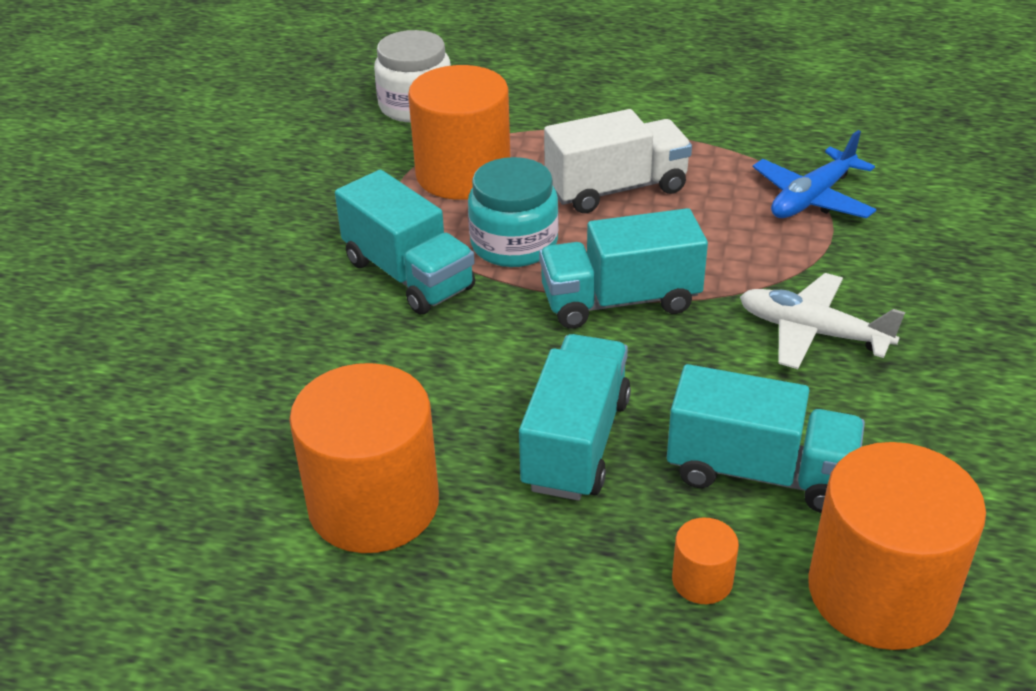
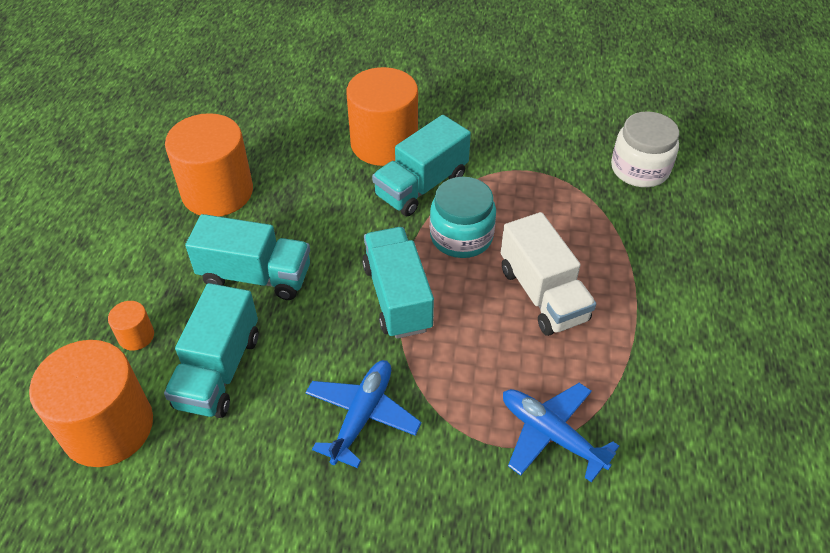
camera: 85 degrees right, 10 degrees up
(463, 174) = (547, 203): orange cylinder -> orange cylinder (384, 143)
(812, 332) = (362, 416): white plane -> blue plane

